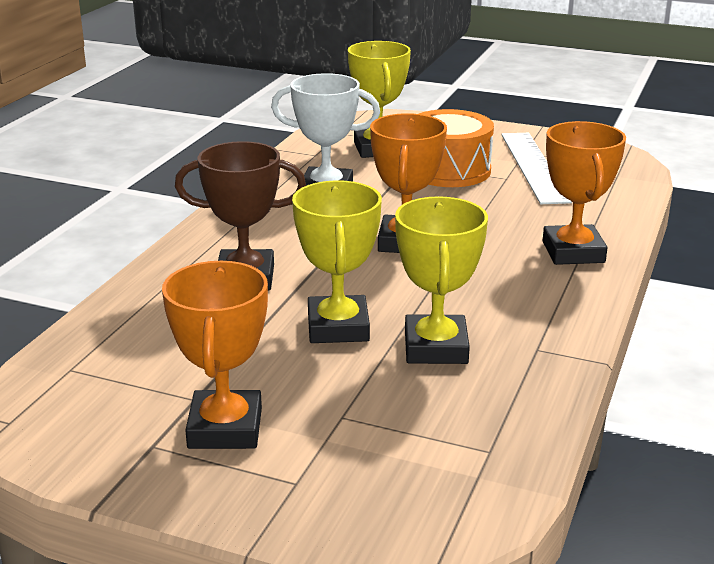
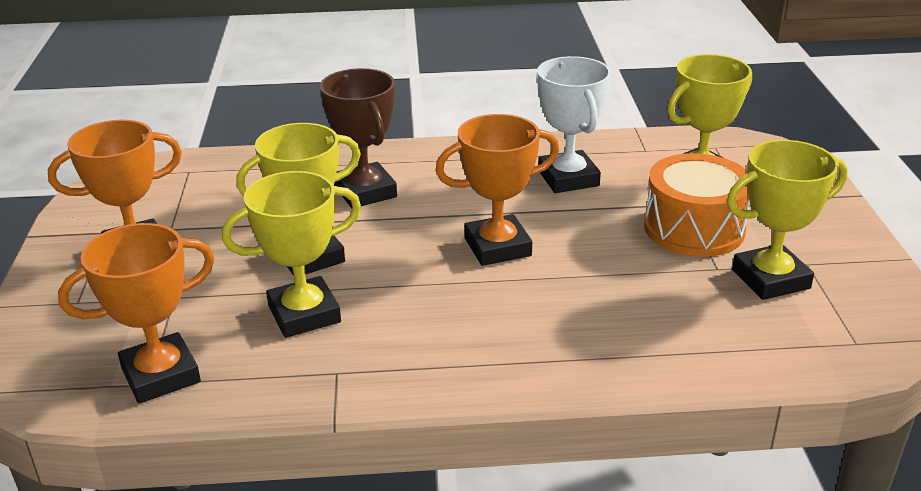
camera: 65 degrees right, 5 degrees up
(534, 167) = (770, 279): white ruler -> yellow trophy
(573, 252) = (565, 353): orange trophy -> orange trophy (161, 375)

